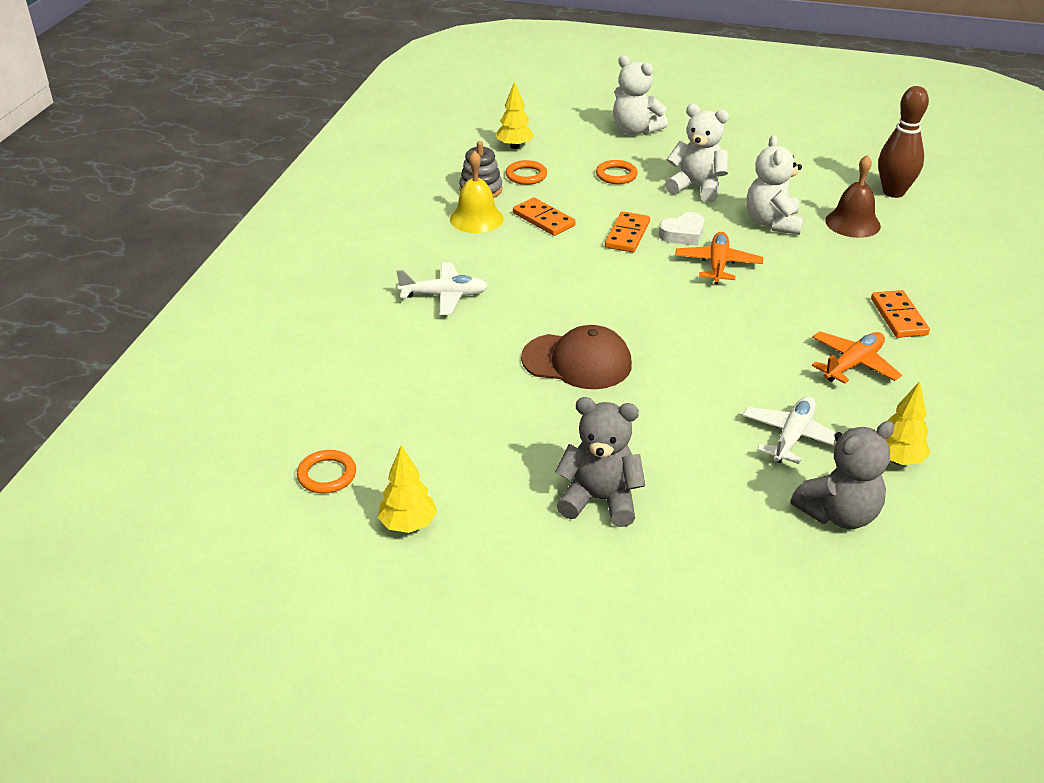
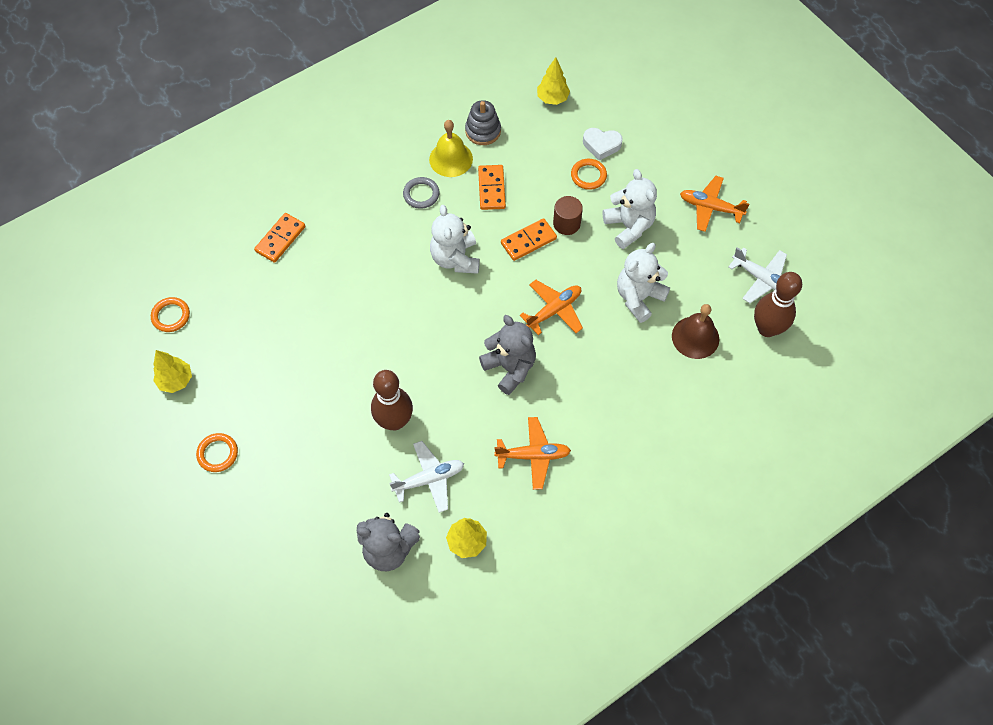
camera: 40 degrees right, 25 degrees up
(444, 296) = (361, 218): white plane -> white plane (761, 279)
(482, 252) = (421, 194): none -> grey ring
(526, 175) = (527, 135): orange ring -> orange ring (218, 453)
(577, 361) = (377, 330): brown cap -> none
(600, 500) = (280, 439): grey teddy bear -> grey teddy bear (510, 368)
(635, 130) = (657, 135): white teddy bear -> white teddy bear (455, 258)
(643, 210) = (566, 223): none -> brown cylinder
(683, 234) = (565, 266): white heart -> white heart (601, 145)
(694, 415) = (394, 421): none -> brown bowling pin
(741, 149) = (710, 207): none -> orange plane
(898, 317) = (613, 441): orange domino -> orange domino (280, 239)

